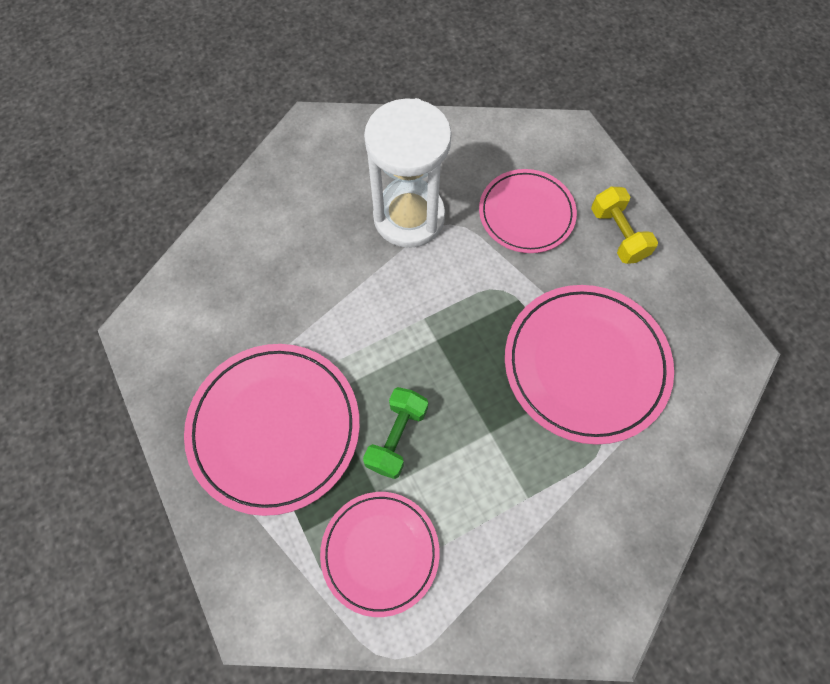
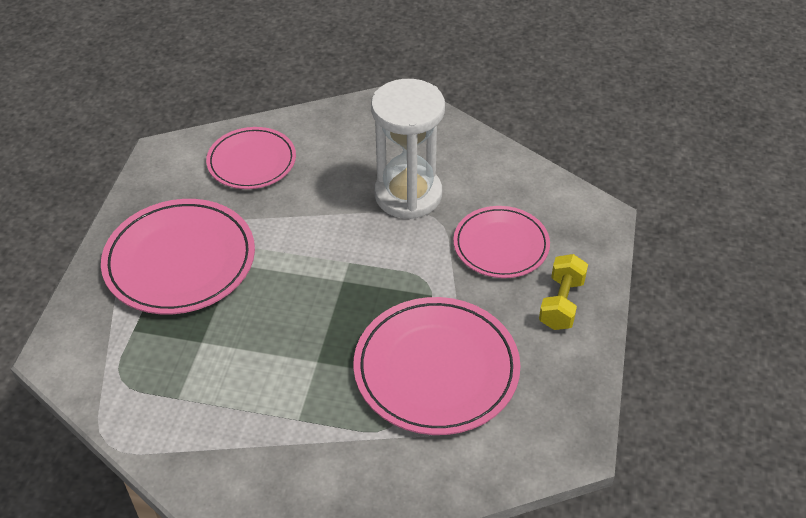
camera: 40 degrees right, 20 degrees down
(380, 552) = (165, 377): pink plate -> pink plate (252, 161)
(396, 437) = (250, 319): green dumbbell -> none

